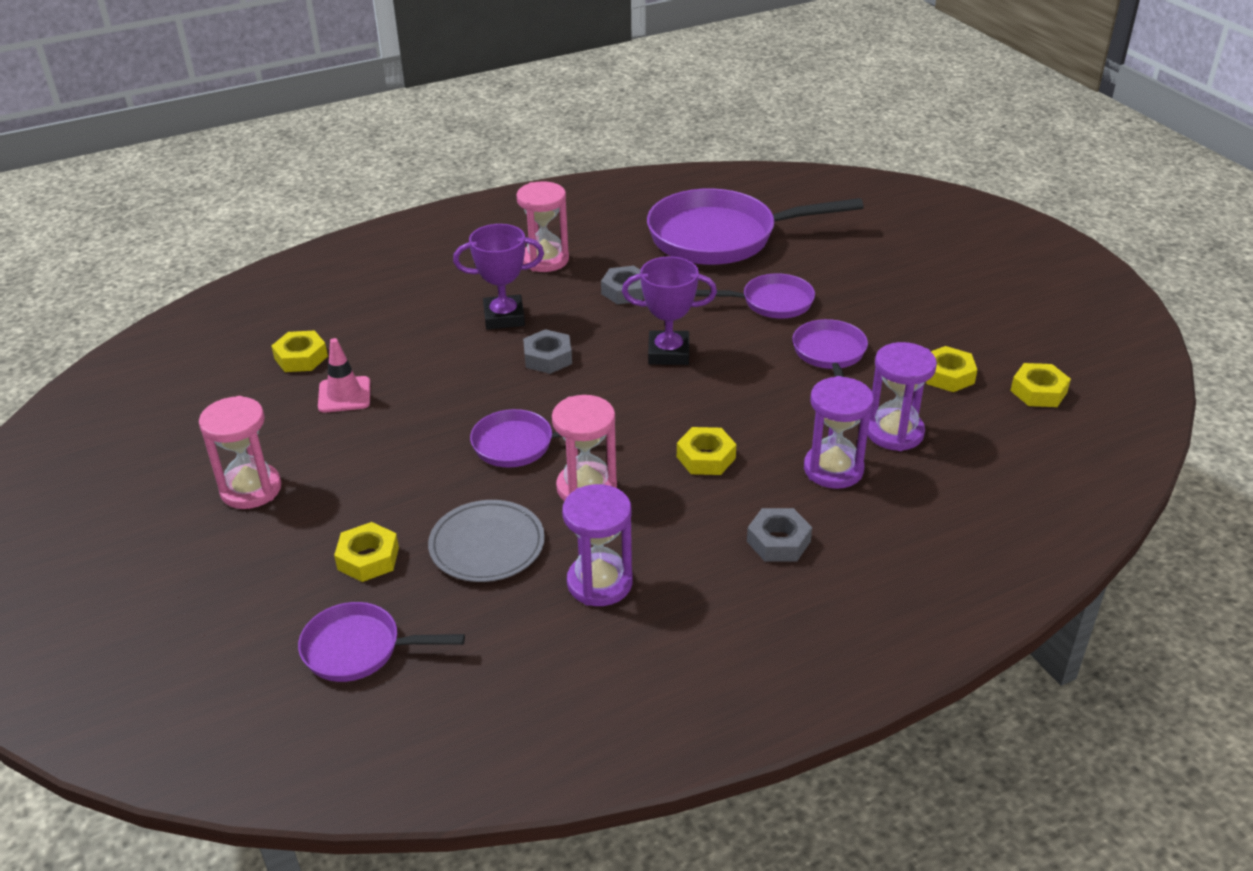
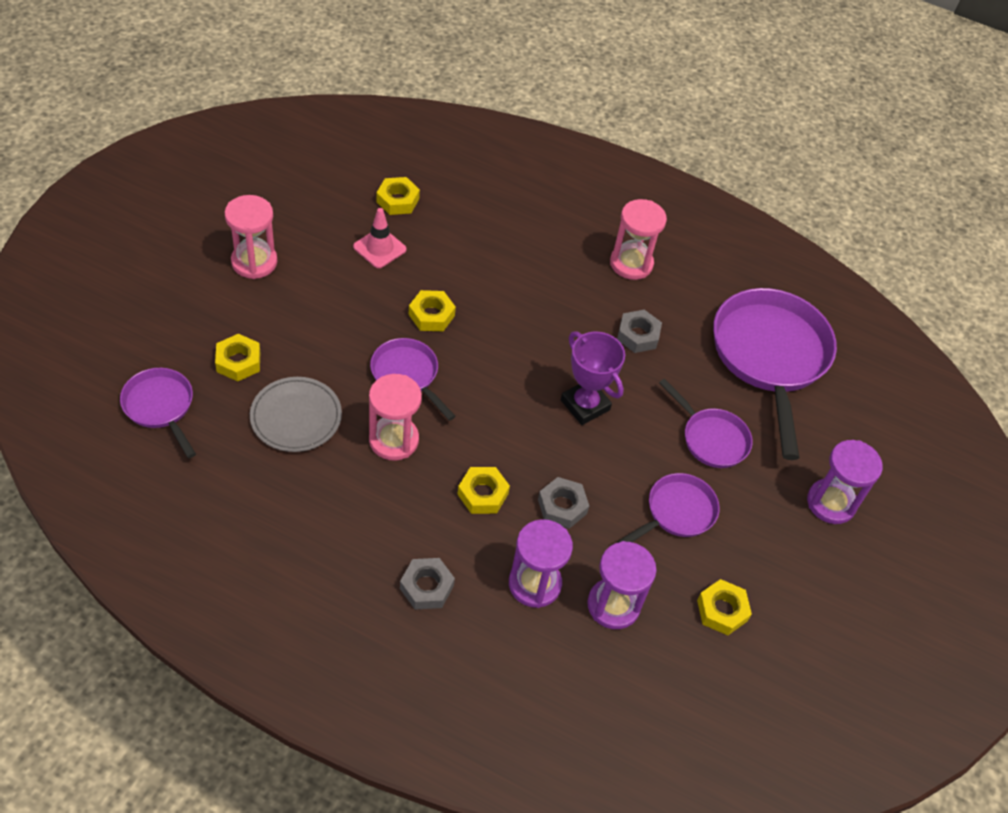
camera: 45 degrees right, 15 degrees up
(504, 317) = (539, 282): purple trophy -> none
(548, 358) = (515, 335): grey nut -> grey nut (562, 506)
(599, 583) = (307, 501): purple hourglass -> purple hourglass (831, 503)
(720, 237) = (770, 357): purple pan -> purple pan turned 45 degrees clockwise
(1038, 391) = (758, 689): yellow nut -> yellow nut (431, 315)

